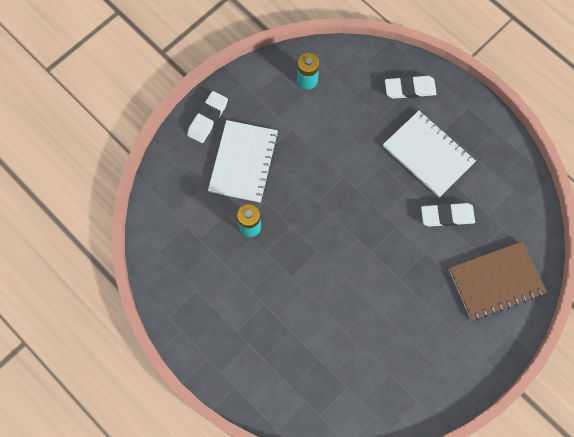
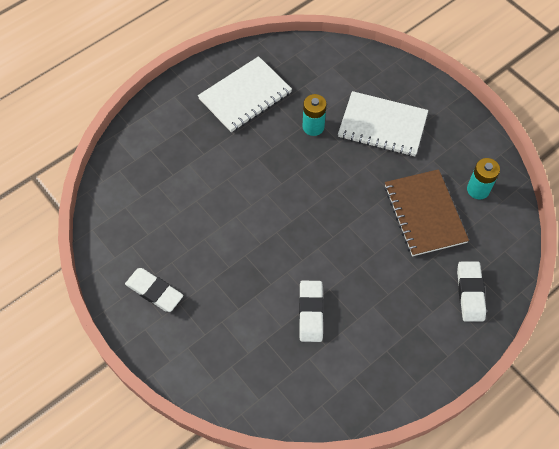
camera: 95 degrees right, 10 degrees down
(207, 118) = (431, 98): white eraser -> white eraser (154, 291)
(428, 154) = (386, 302): white notebook -> white notebook (245, 96)
(496, 281) = (229, 354): brown notebook -> brown notebook (424, 214)

